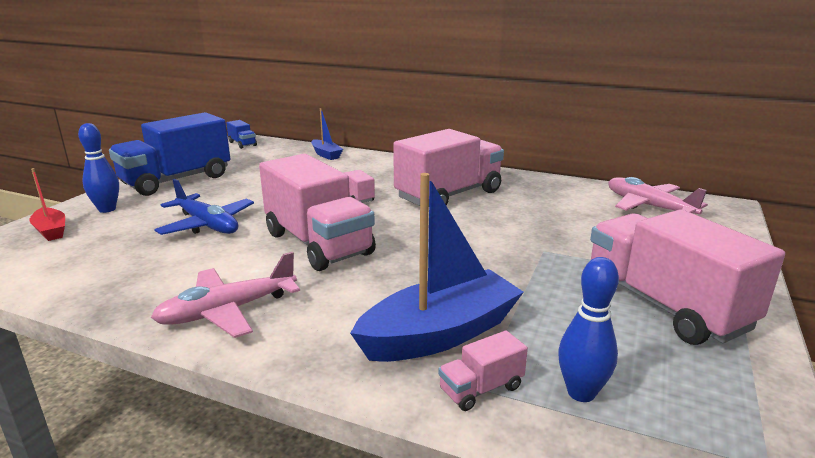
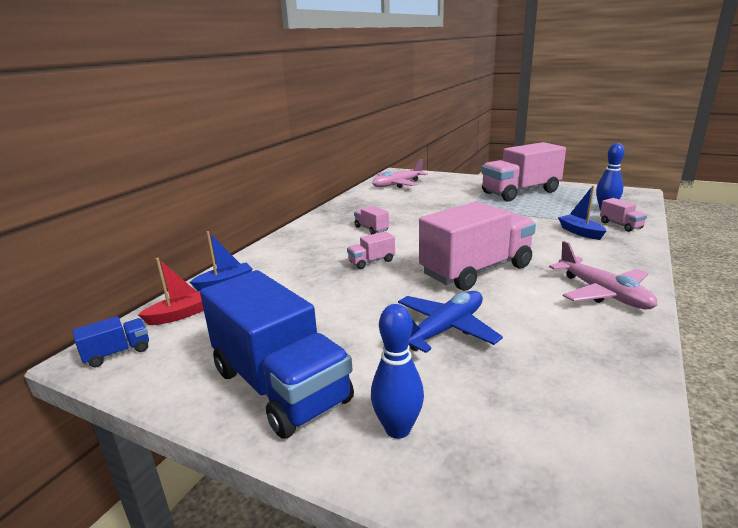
camera: 85 degrees left, 0 degrees up
(51, 231) = (488, 467): red boat -> red boat (180, 315)
(440, 334) = (580, 232): blue boat -> blue boat, size x0.51
(449, 195) = (371, 229): pink truck -> pink truck, size x0.42

